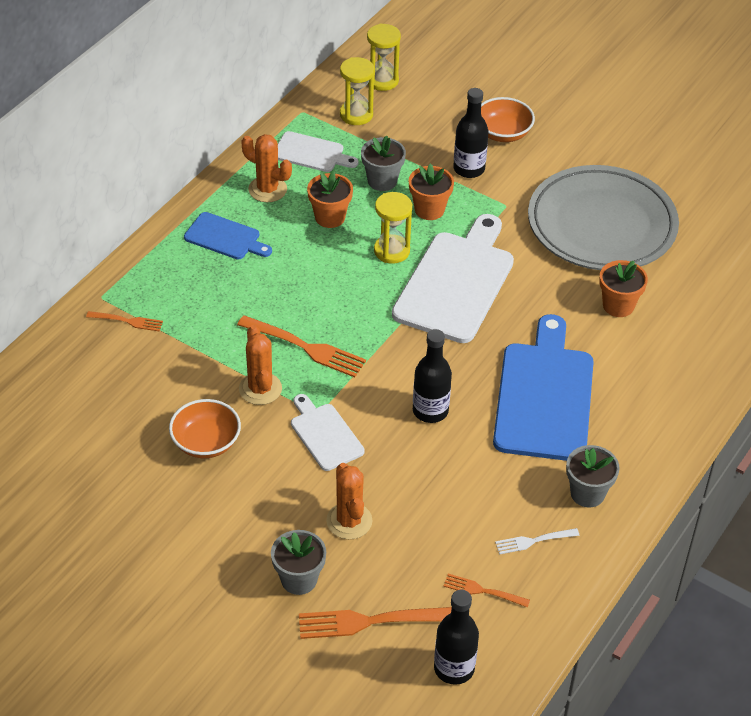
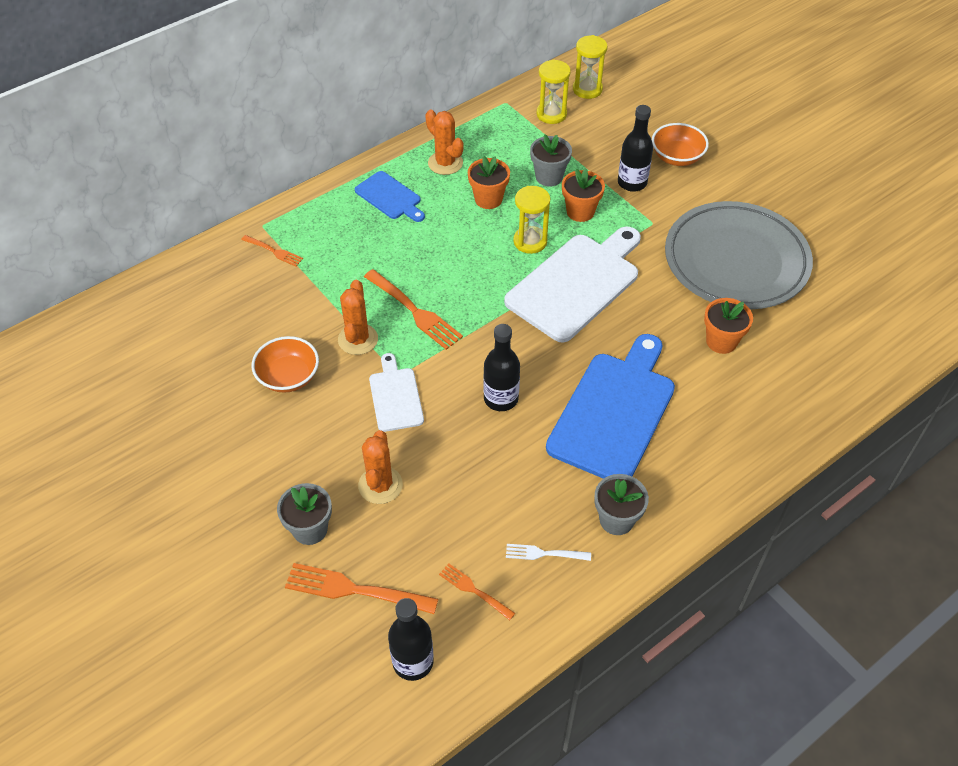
camera: 20 degrees right, 5 degrees up
(311, 153) = (497, 140): white cutting board -> none

